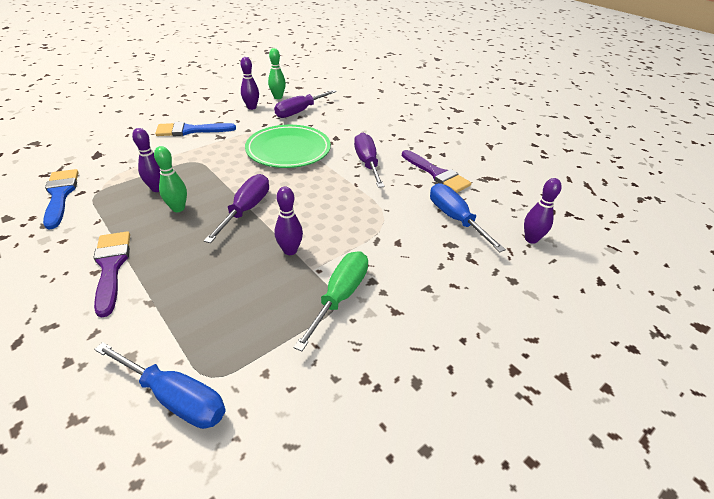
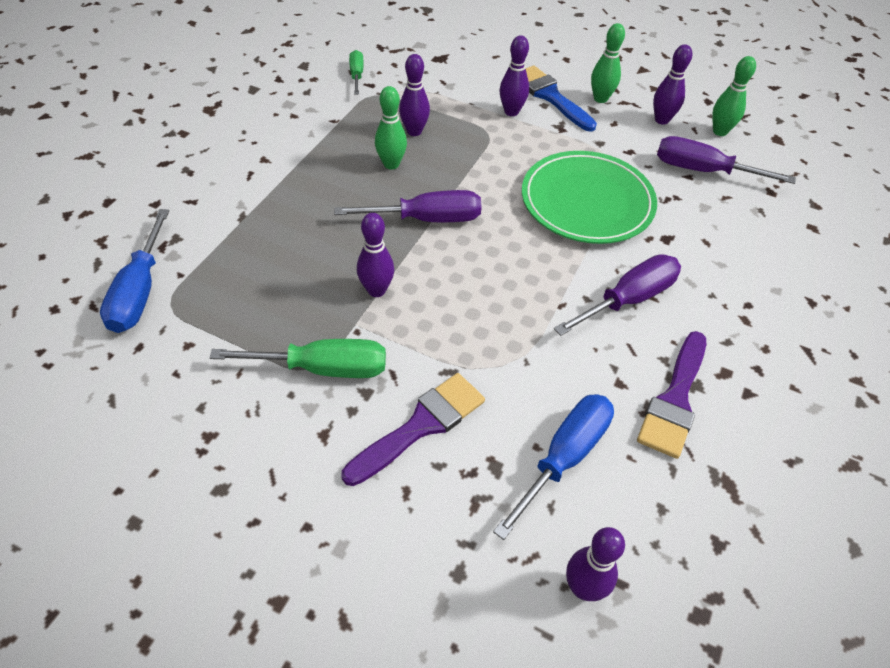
camera: 65 degrees right, 10 degrees up
(60, 195) = (356, 75): blue brush -> green screwdriver
(111, 267) = (275, 166): purple brush -> purple brush (421, 426)
(187, 147) = (511, 112): none -> purple bowling pin
(213, 117) = (600, 99): none -> green bowling pin

